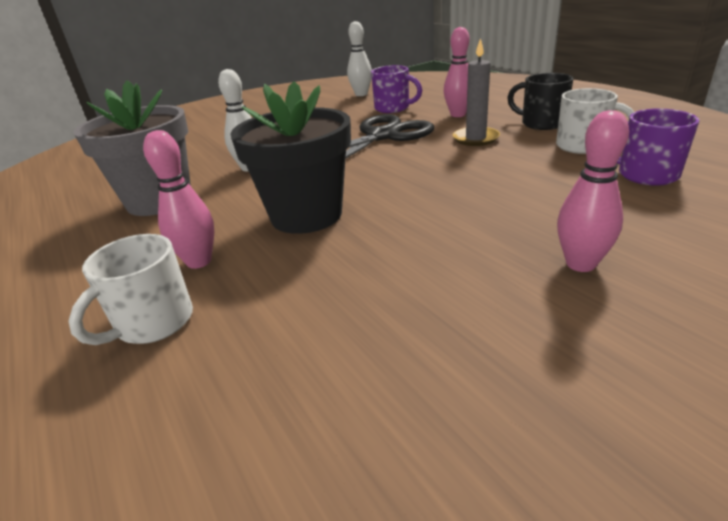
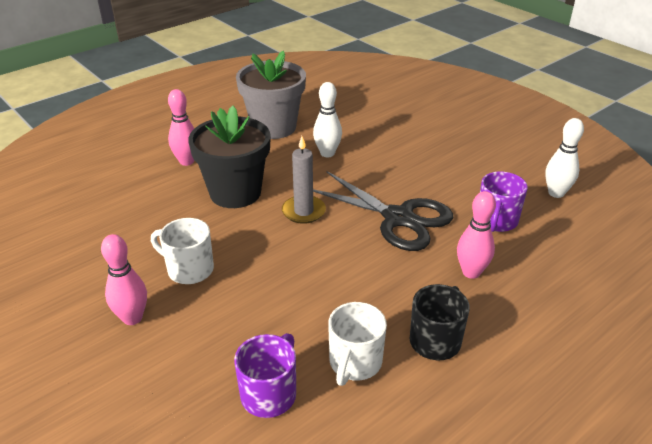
camera: 80 degrees right, 5 degrees up
(153, 323) = (132, 161): white mug -> white mug (189, 269)
(475, 138) = (386, 282): grey candle -> grey candle (303, 211)

